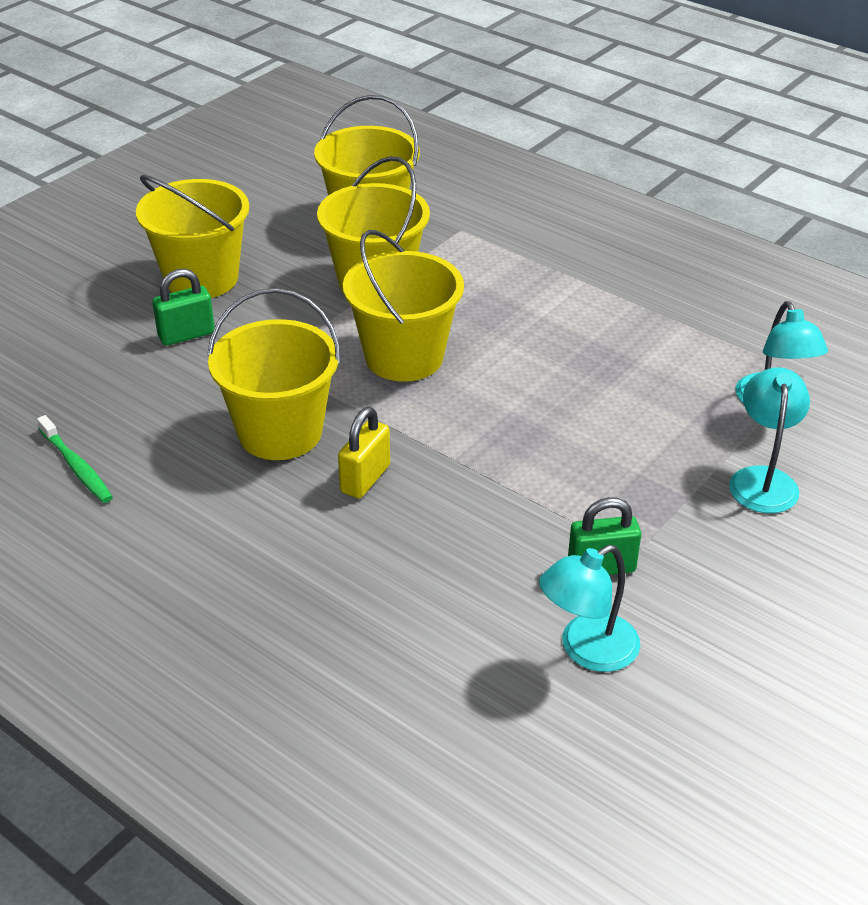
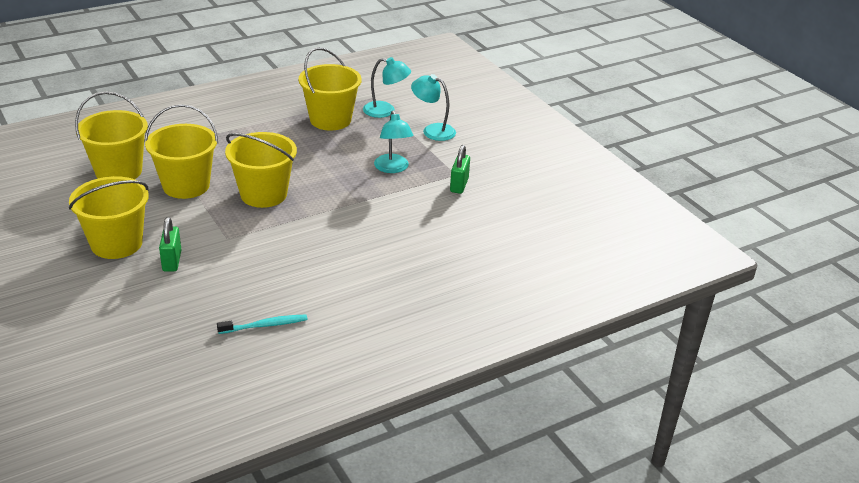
camera: 70 degrees left, 5 degrees down
(76, 466) = (264, 325): green toothbrush -> turquoise toothbrush
(280, 432) = (293, 248): yellow bucket -> yellow bucket (330, 120)
(365, 479) = (352, 231): yellow padlock -> none
(587, 650) = (505, 203): turquoise lamp -> turquoise lamp (393, 168)

